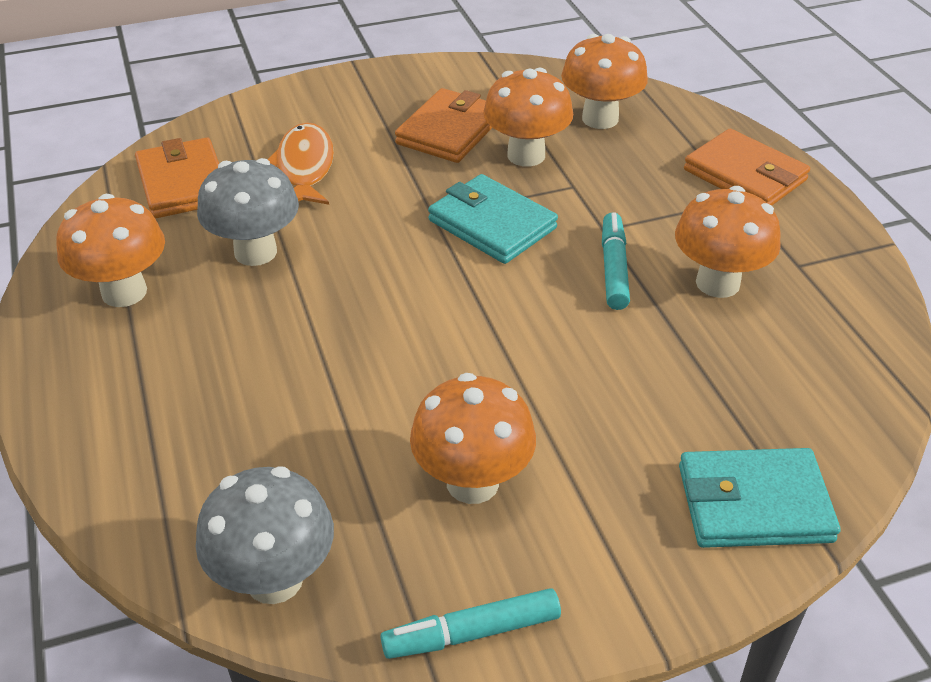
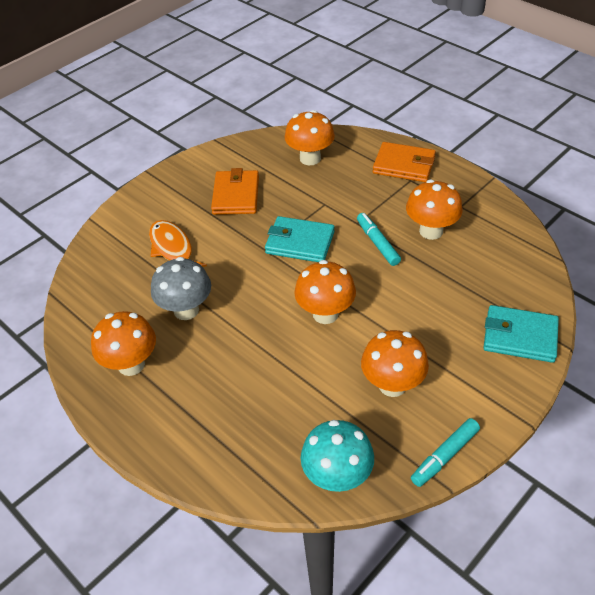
camera: 25 degrees left, 5 degrees up
(183, 183) = (110, 286): orange wallet -> none
(274, 579) = (337, 477): grey mushroom -> turquoise mushroom
(526, 155) = (287, 195): orange mushroom -> orange mushroom (325, 314)
(754, 503) = (520, 336): turquoise wallet -> turquoise wallet turned 45 degrees clockwise

